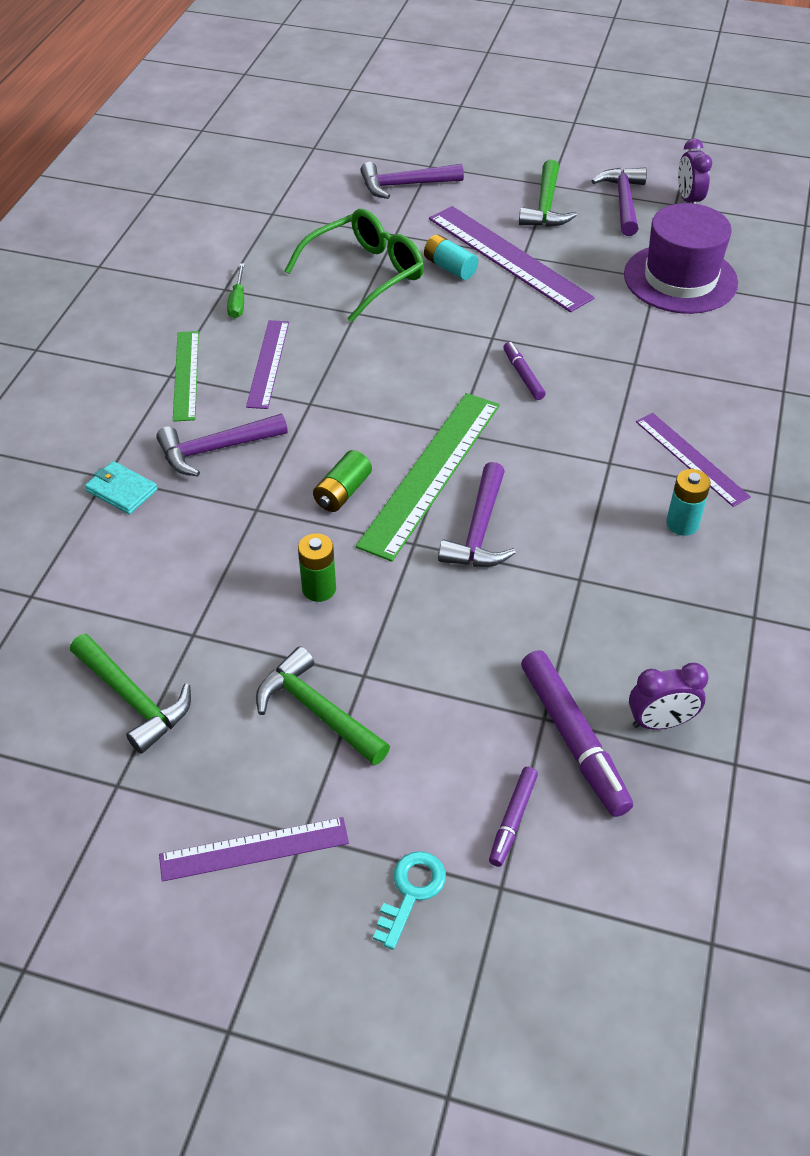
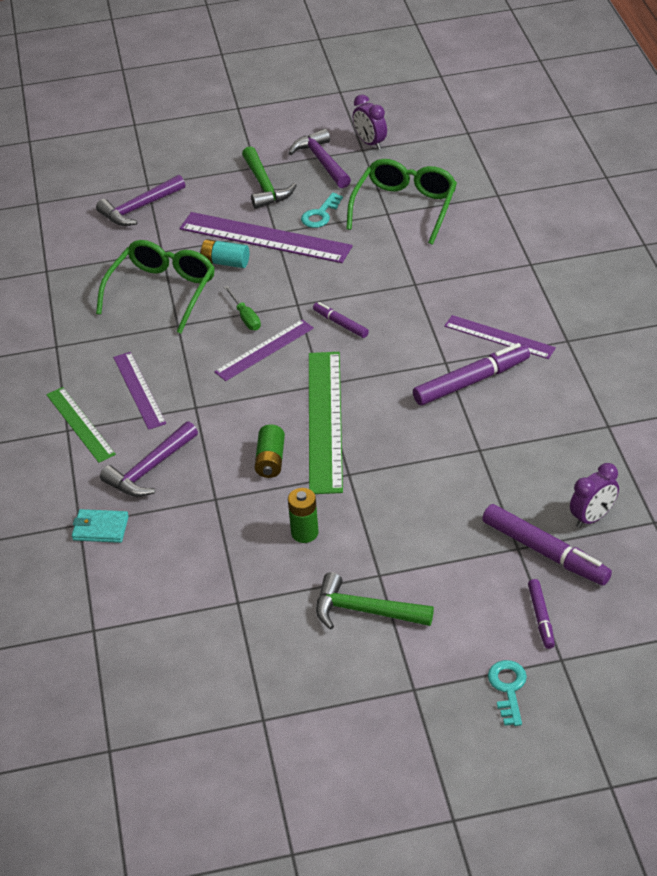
camera: 25 degrees left, 5 degrees down
(133, 699) = (229, 662): green hammer -> none
(238, 302) = (76, 352): green screwdriver -> green screwdriver (245, 317)
(254, 849) = (388, 712): purple ruler -> purple ruler (264, 350)
(479, 530) = (388, 446): purple hammer -> none
(583, 254) = (320, 214): none -> turquoise key
(624, 496) = (471, 381): none -> purple marker
(680, 279) = (405, 207): purple hat -> green glasses
(682, 524) = (522, 384): turquoise battery -> none

